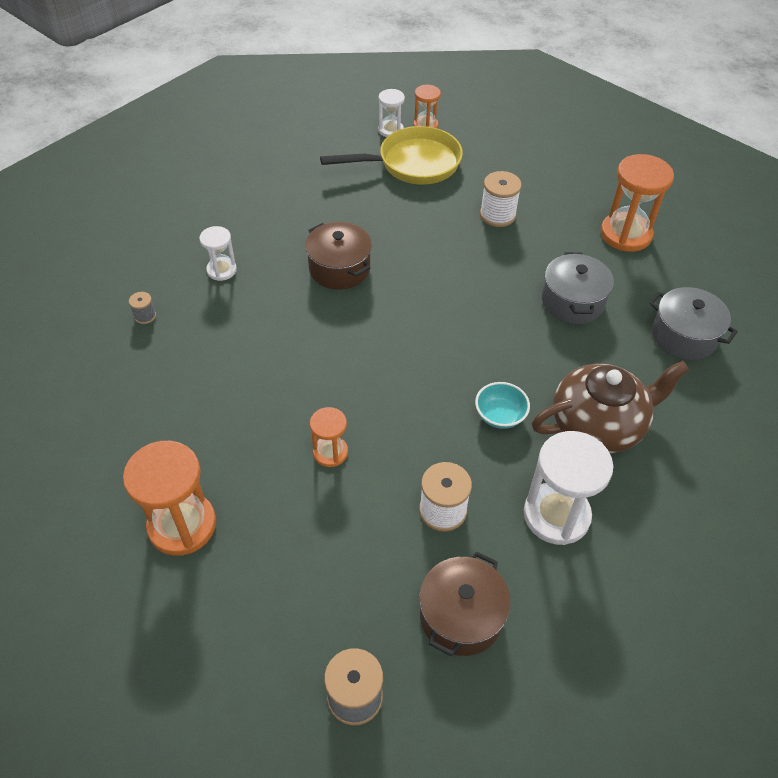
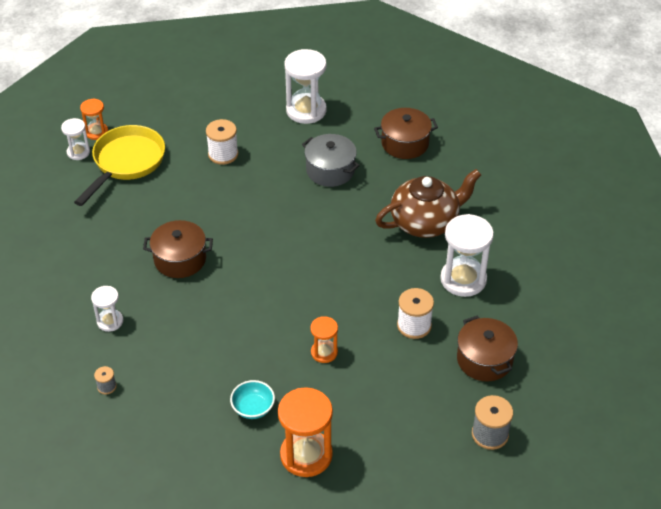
camera: 50 degrees left, 5 degrees down
(500, 416) = (377, 259): turquoise bowl -> turquoise bowl (253, 408)
(598, 425) = (425, 222): brown teapot -> brown teapot turned 45 degrees clockwise
(625, 234) = (306, 110): orange hourglass -> white hourglass
(683, 336) = (405, 143): grey pot -> brown pot

